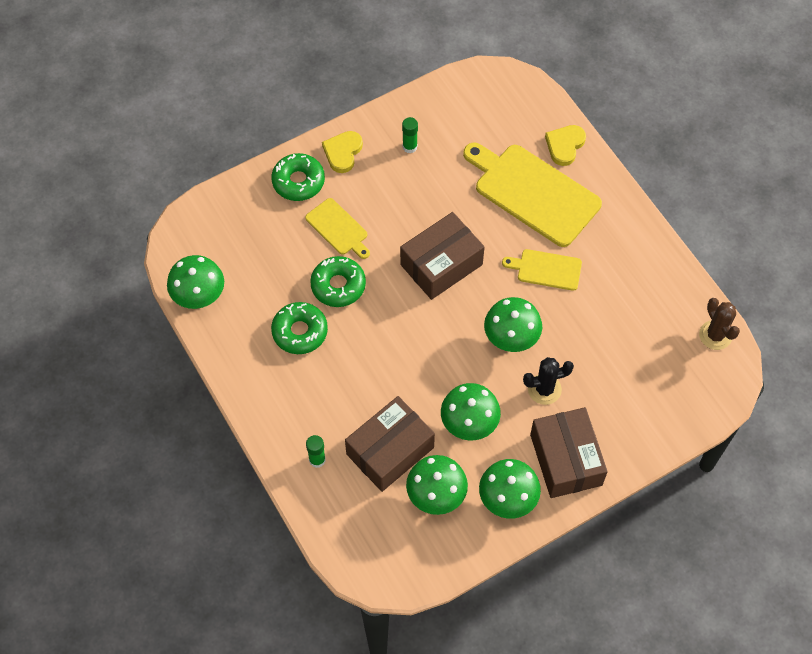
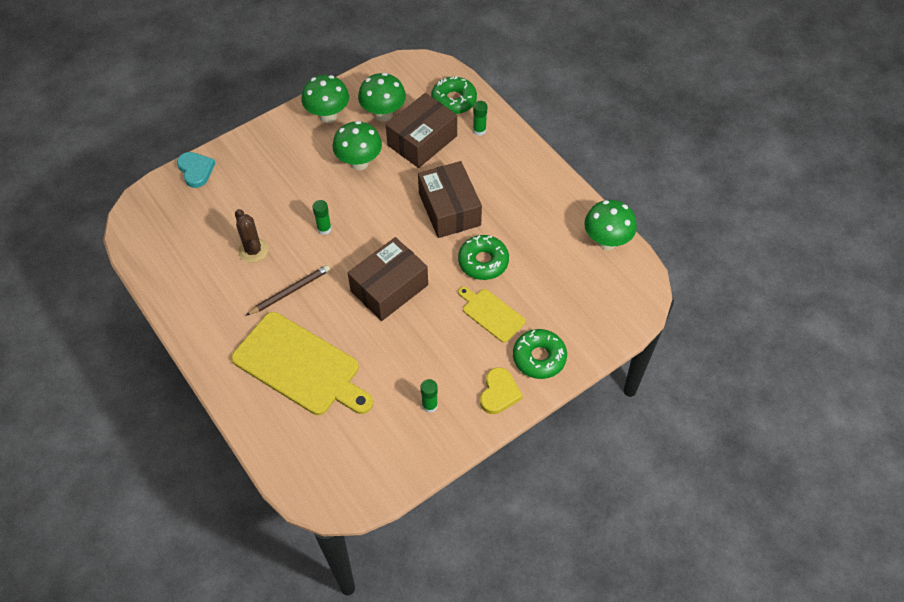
camera: 175 degrees right, 5 degrees down
(300, 332) = (511, 221): green donut -> green donut (454, 100)
(511, 340) = (324, 229): green mushroom -> green glue stick
(544, 389) = (296, 193): black cactus -> none
(546, 269) = (290, 291): yellow cutting board -> brown pencil
(565, 146) = (265, 421): yellow heart -> none
(566, 460) = (281, 145): brown box -> brown box (449, 209)
(667, 431) = (196, 170): none -> turquoise heart
(715, 335) = (140, 247): brown cactus -> brown cactus (253, 250)

